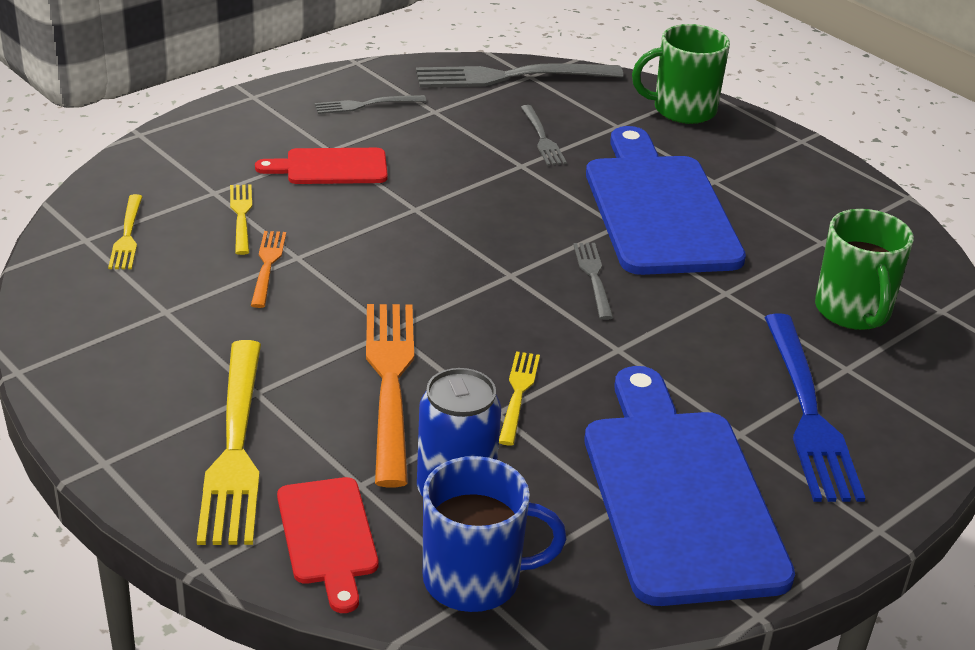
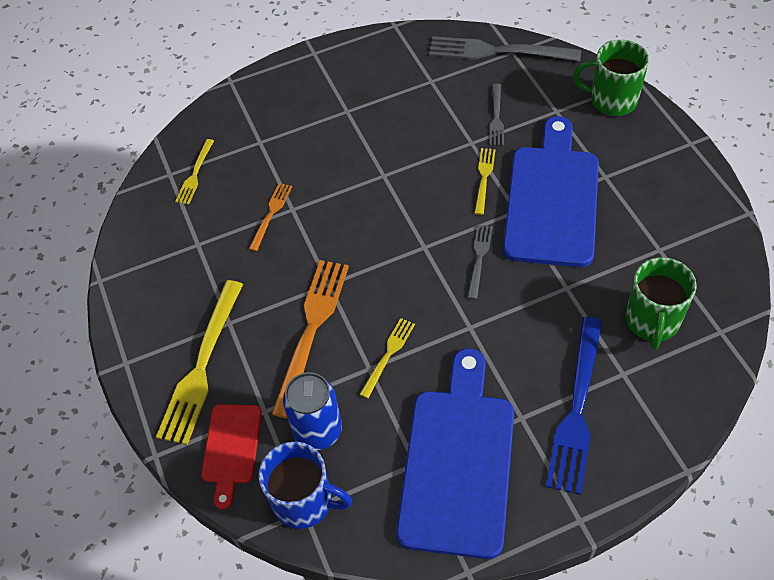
camera: 25 degrees right, 20 degrees up
(241, 215) = (269, 166): yellow fork -> yellow fork (484, 177)
(331, 167) = (341, 128): red cutting board -> none
(365, 105) = (385, 70): grey fork -> none

